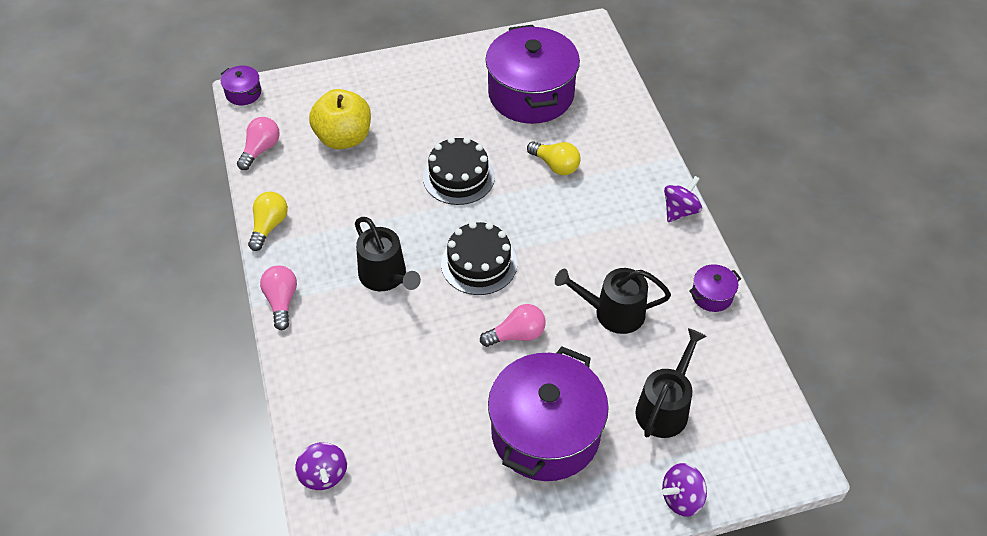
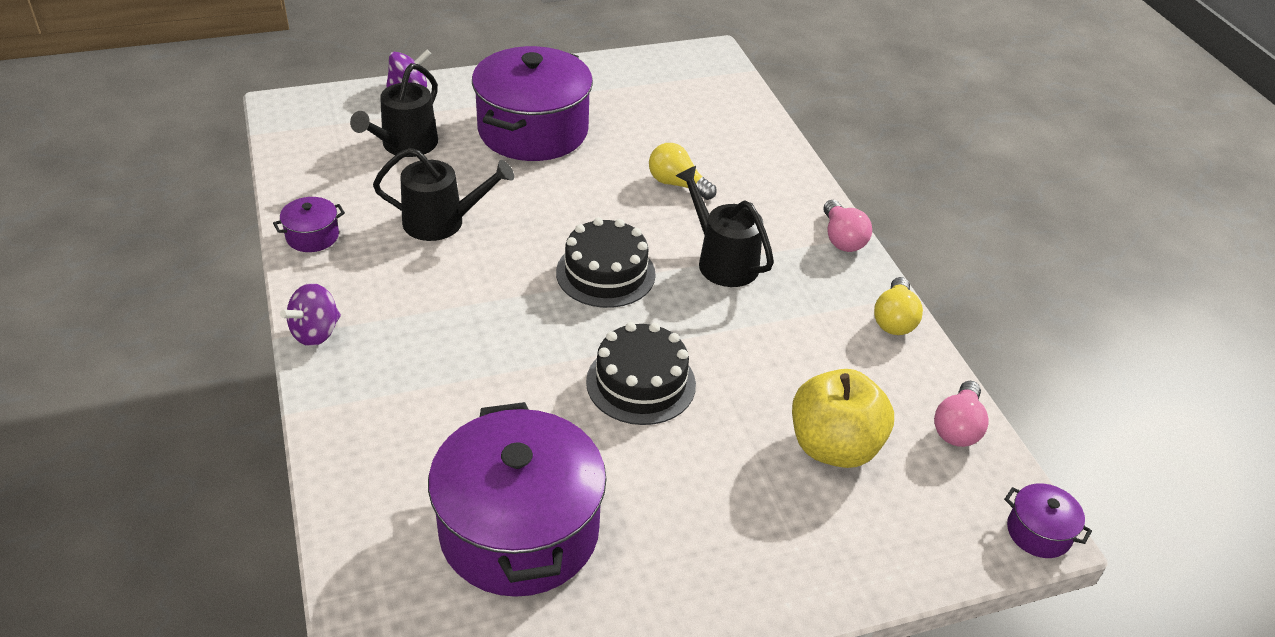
camera: 175 degrees right, 10 degrees down
(323, 475) = (746, 110): purple spinning top -> none
(517, 335) = (559, 204): pink light bulb -> none
(555, 165) = (490, 399): yellow light bulb -> yellow light bulb (677, 184)

